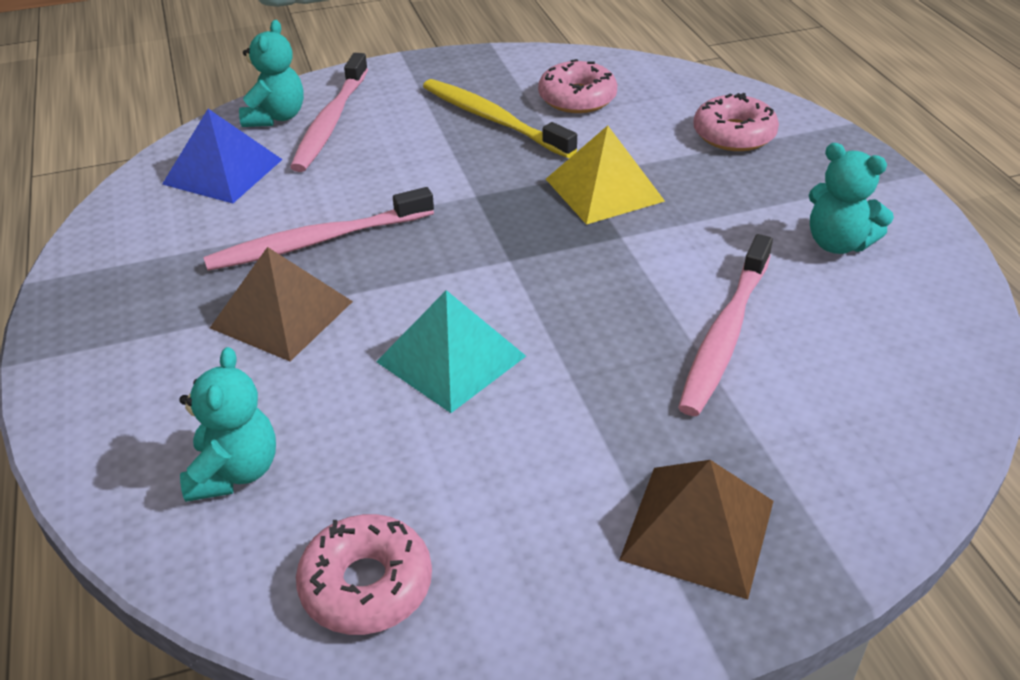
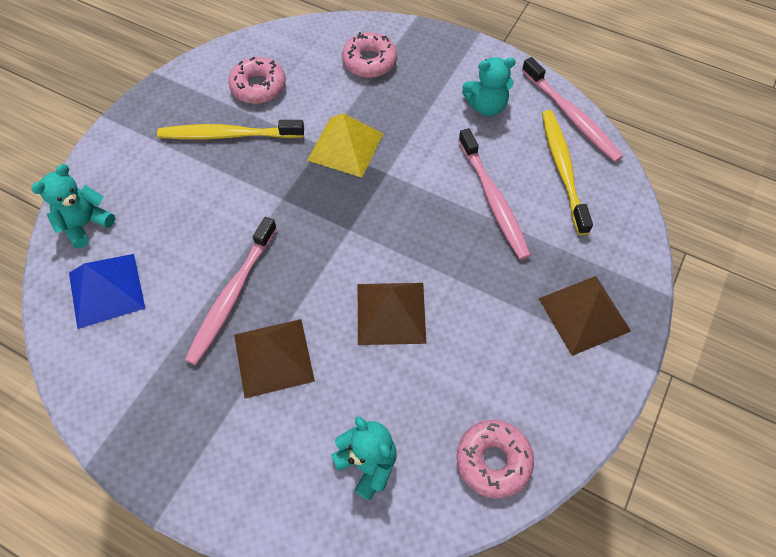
camera: 45 degrees left, 20 degrees up
(276, 117) = (85, 224): turquoise teddy bear -> turquoise teddy bear turned 105 degrees counterclockwise
(330, 122) = (128, 204): pink toothbrush -> pink toothbrush (571, 116)
(451, 358) = (391, 313): turquoise pyramid -> brown pyramid
(872, 361) = (562, 169): none -> yellow toothbrush

